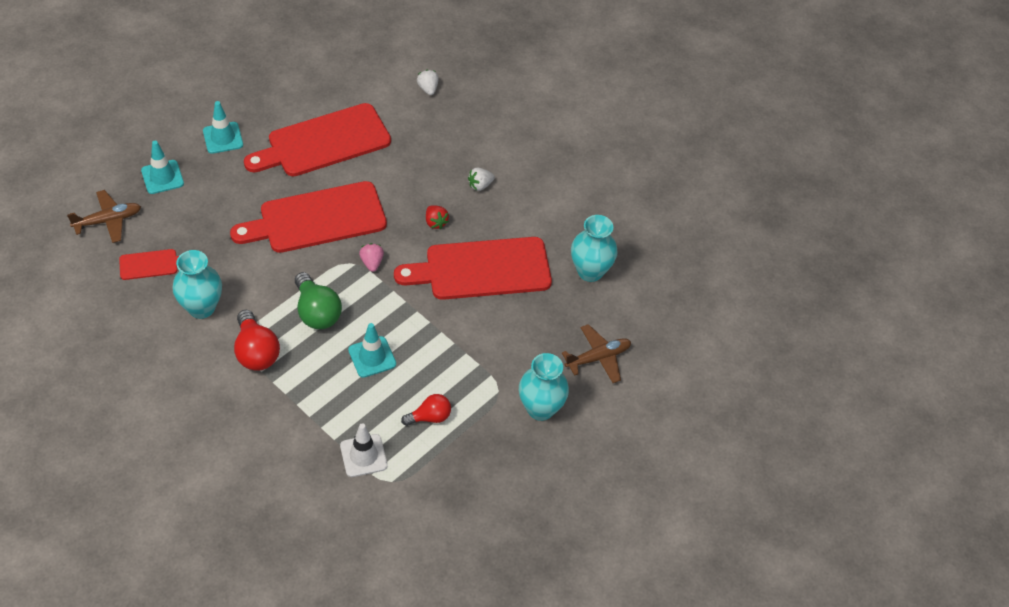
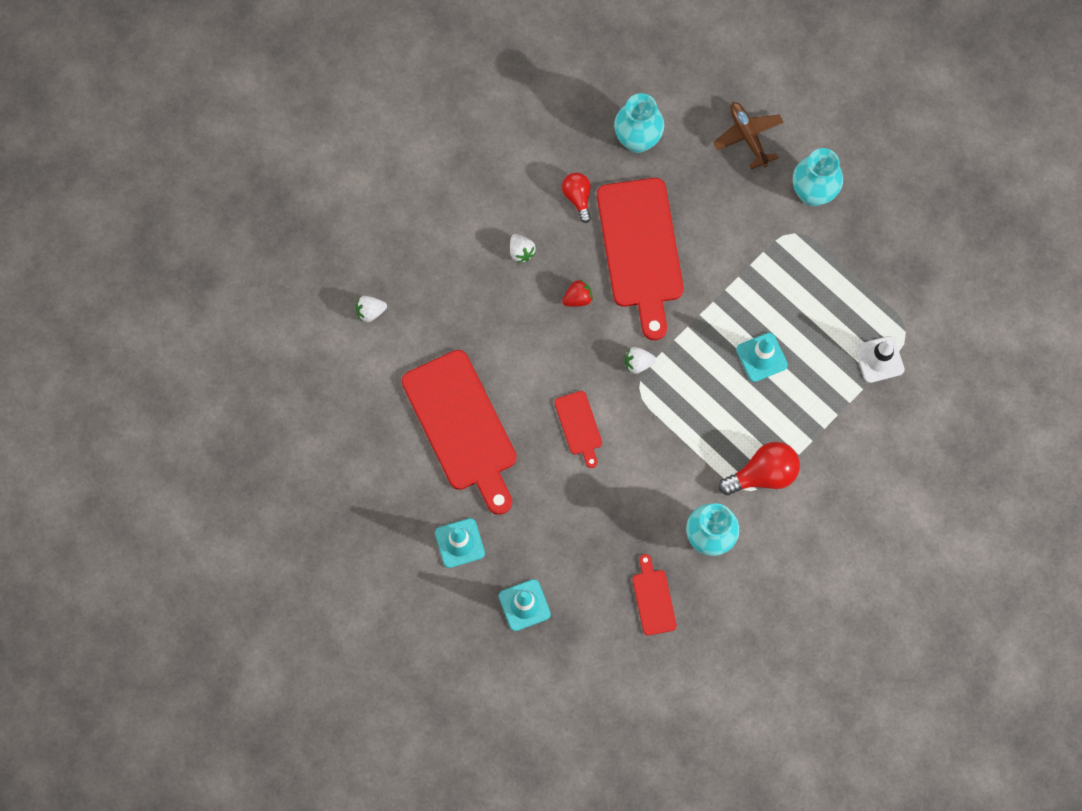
camera: 85 degrees left, 20 degrees up
(108, 221) = (593, 657): brown plane -> none
(317, 219) = (579, 426): red cutting board -> red cutting board, size x0.46
(317, 312) = (708, 417): green light bulb -> none
(372, 263) = (638, 363): pink strawberry -> white strawberry
(430, 417) = (830, 298): red light bulb -> red light bulb (578, 198)

